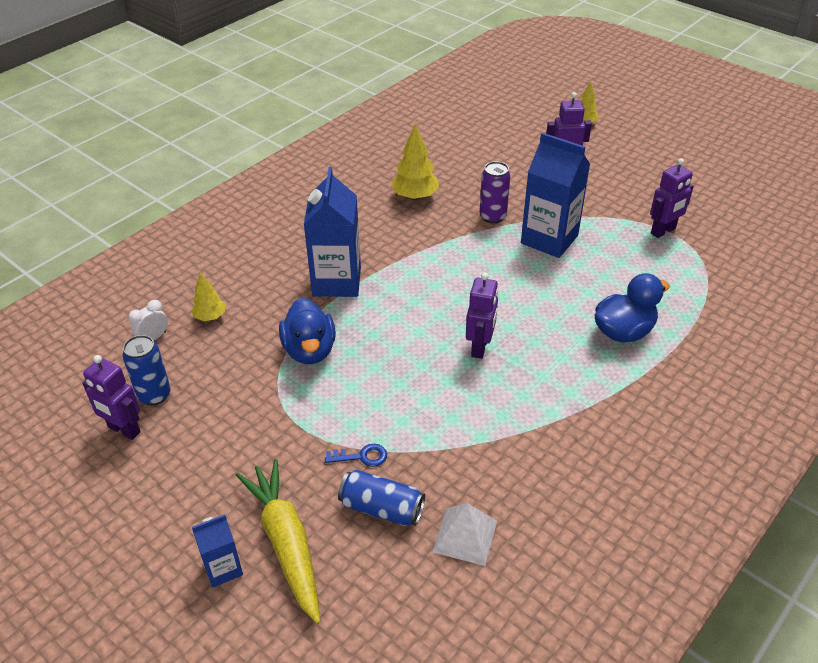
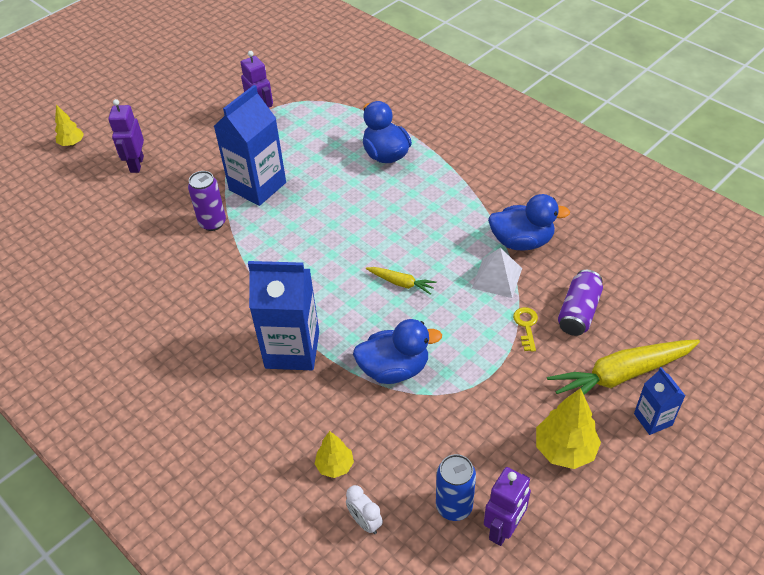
camera: 85 degrees left, 5 degrees up
(361, 457) = (526, 326): blue key -> yellow key
(382, 508) = (578, 312): blue can -> purple can
(415, 196) = (160, 282): yellow tree -> yellow tree (564, 450)
(421, 351) = (401, 283): none -> yellow carrot
(465, 536) = (598, 262): white pyramid -> white pyramid (497, 278)
(480, 347) = (398, 243): purple robot -> none
(494, 457) = (521, 241): none -> blue duck

